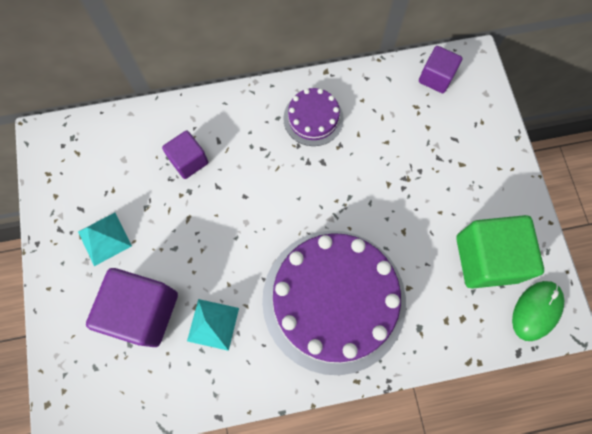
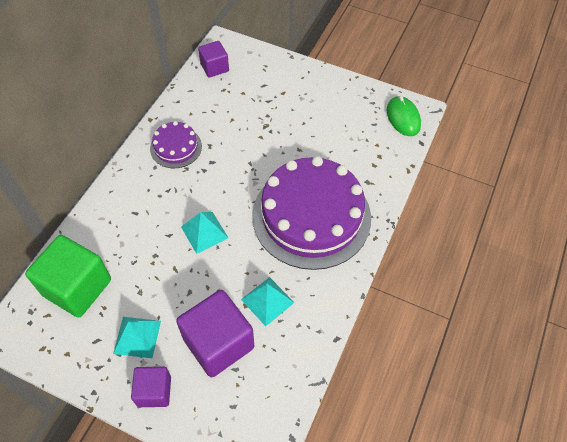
camera: 55 degrees left, 15 degrees down
(188, 161) = (131, 241): purple cube -> purple cube (154, 391)
(242, 215) = (204, 232): none -> turquoise pyramid
(486, 258) = (352, 120): green cube -> green cube (77, 287)

